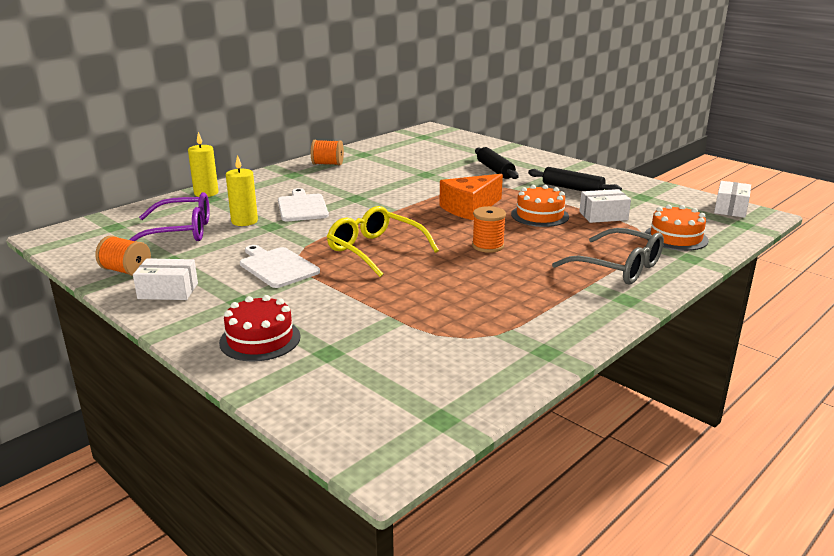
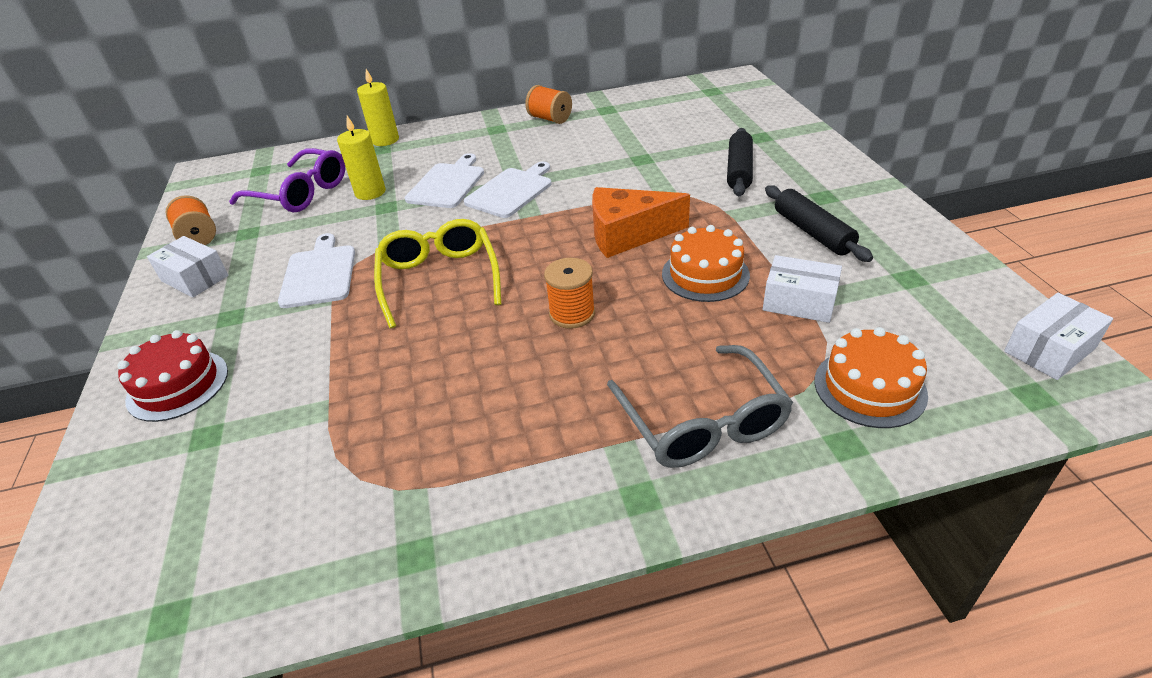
camera: 35 degrees right, 15 degrees up
(358, 202) = (511, 191): none -> white cutting board

